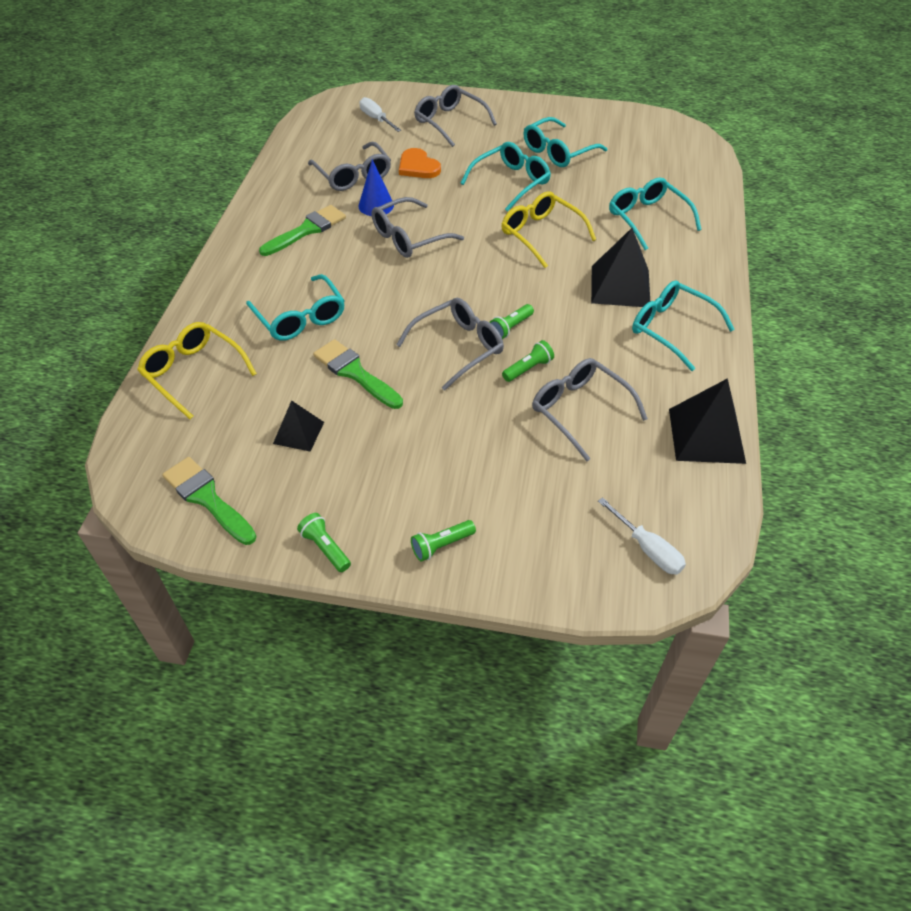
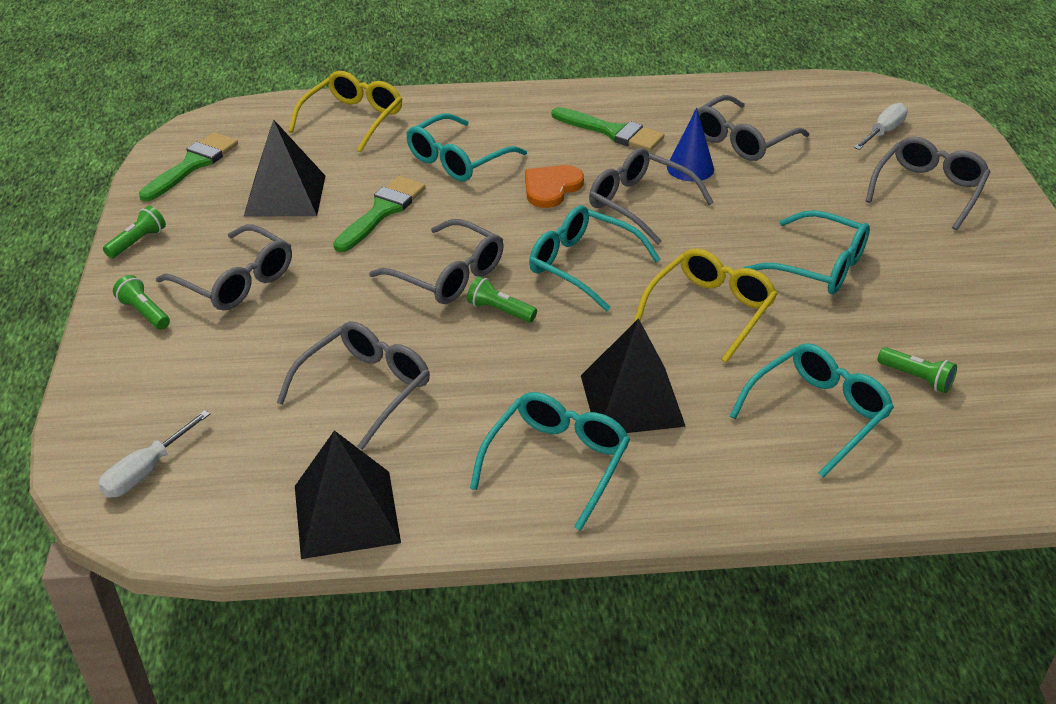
camera: 75 degrees right, 10 degrees down
(298, 432) = (285, 195): black pyramid -> black pyramid, size x1.71
(418, 166) = (797, 183): orange heart -> orange heart (551, 188)
(418, 477) = (235, 281): none -> grey glasses
(528, 368) = (428, 336): green flashlight -> green flashlight (916, 378)
(558, 151) = (934, 300): turquoise glasses -> turquoise glasses (582, 265)

